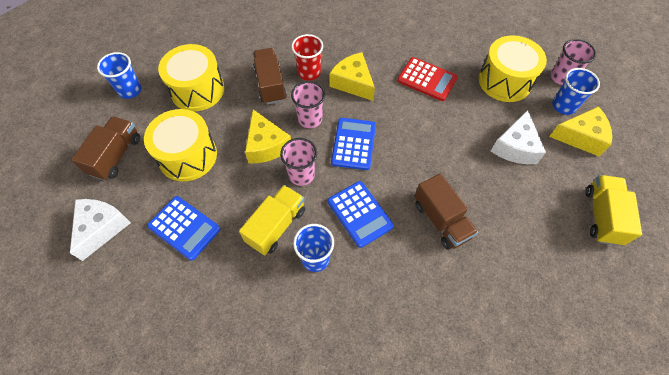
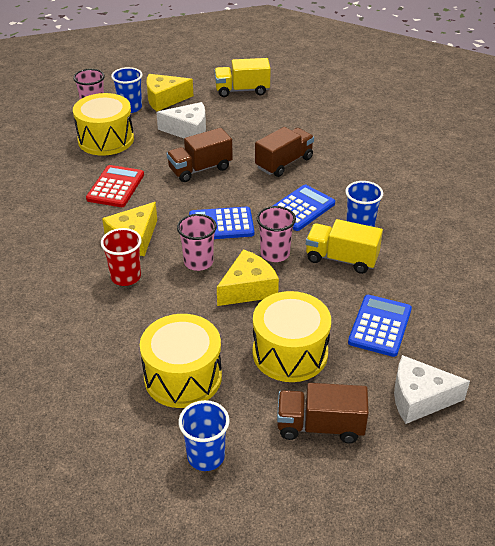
camera: 105 degrees left, 20 degrees down
(270, 84) = (154, 307): brown truck -> brown truck (200, 169)
(580, 137) = (164, 99): yellow cheese -> yellow cheese turned 90 degrees counterclockwise

